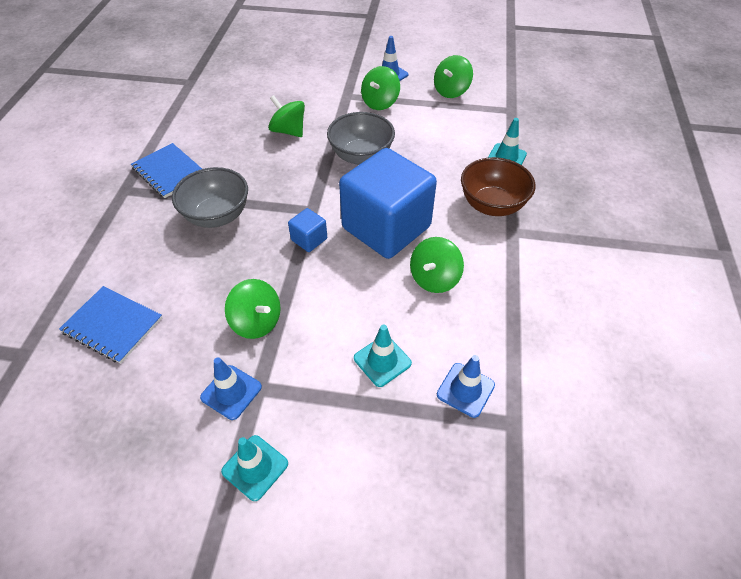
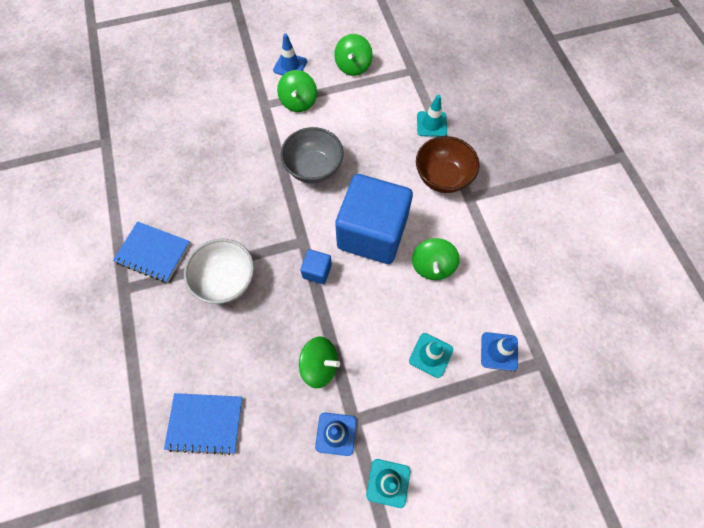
camera: 25 degrees left, 15 degrees up
(217, 216) = (226, 280): grey bowl -> white bowl
(288, 131) = (235, 165): green spinning top -> none

